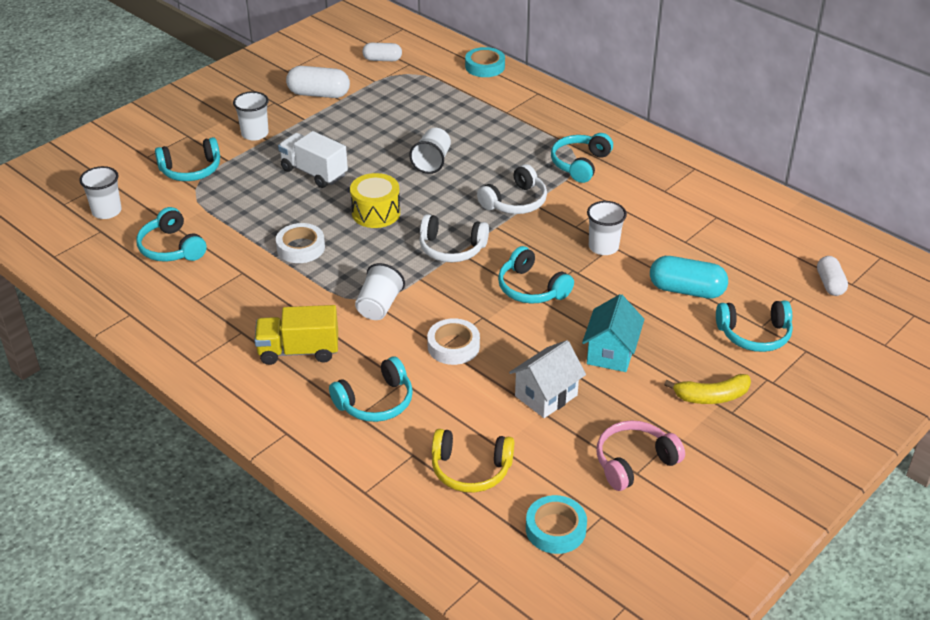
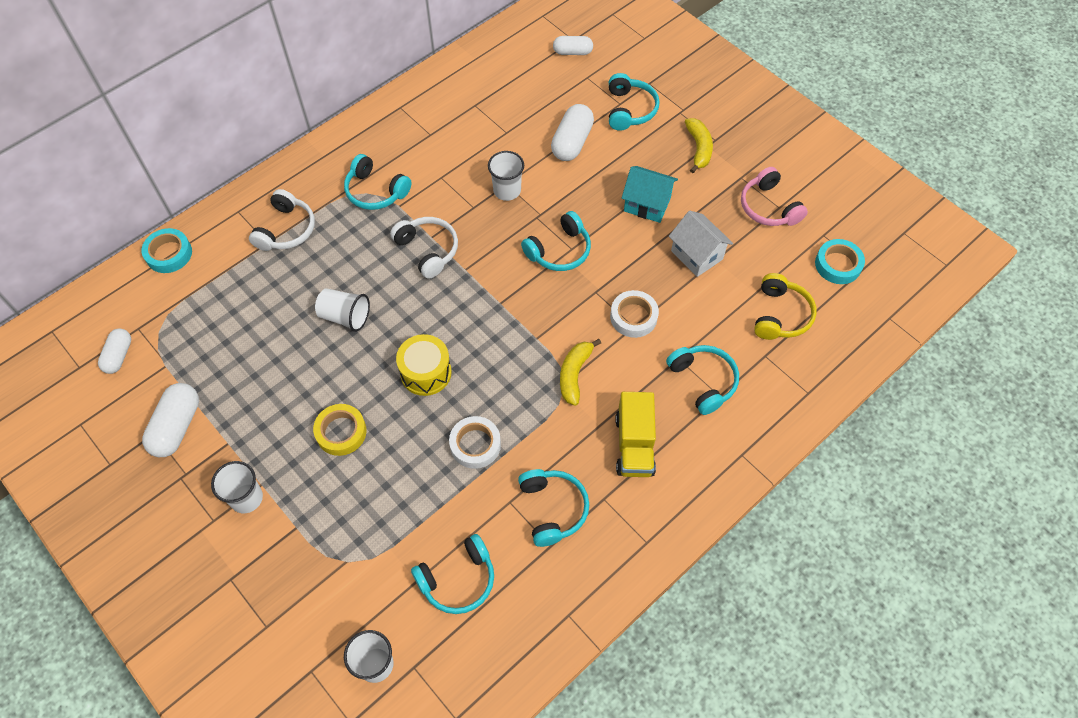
camera: 85 degrees left, 20 degrees up
(191, 170) = (308, 569): turquoise headphones -> turquoise headphones (553, 509)
(314, 172) = (341, 432): white truck -> yellow tape
(379, 306) = (574, 374): white cup -> yellow banana
(451, 248) = (494, 309): white headphones -> white headphones (286, 230)
(686, 290) = (572, 142): turquoise capsule -> white capsule

